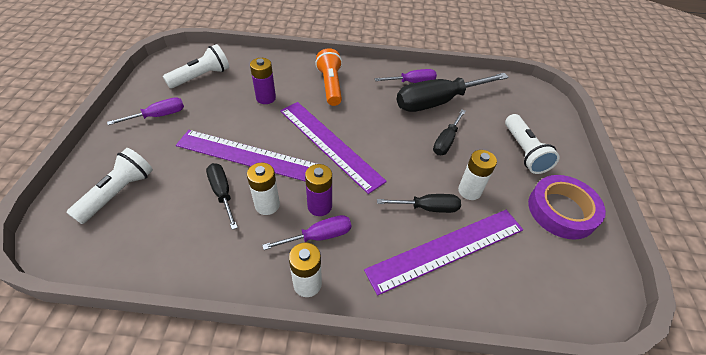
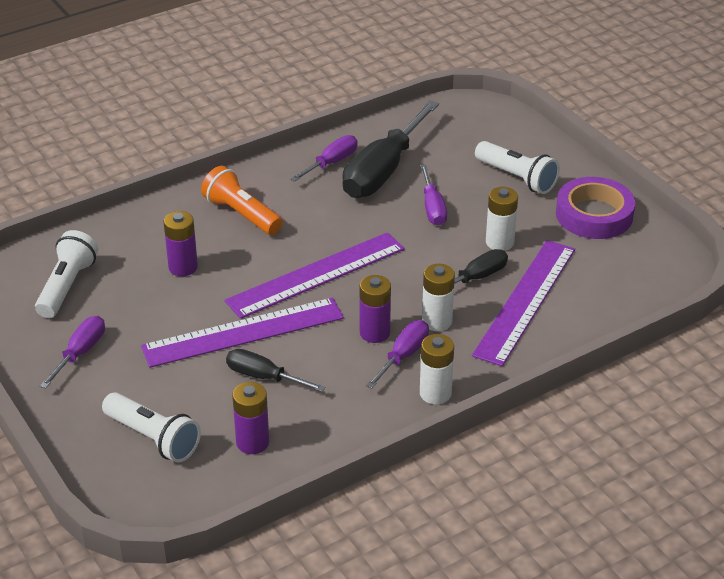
camera: 35 degrees left, 10 degrees down
(119, 193) = (153, 438): white flashlight -> white flashlight turned 135 degrees clockwise
(160, 236) = (252, 442): none -> purple battery
(267, 205) = (322, 360): white battery -> white battery (437, 321)
(329, 144) = (316, 275): purple ruler -> purple ruler turned 45 degrees counterclockwise
(446, 141) = (432, 208): black screwdriver -> purple screwdriver

